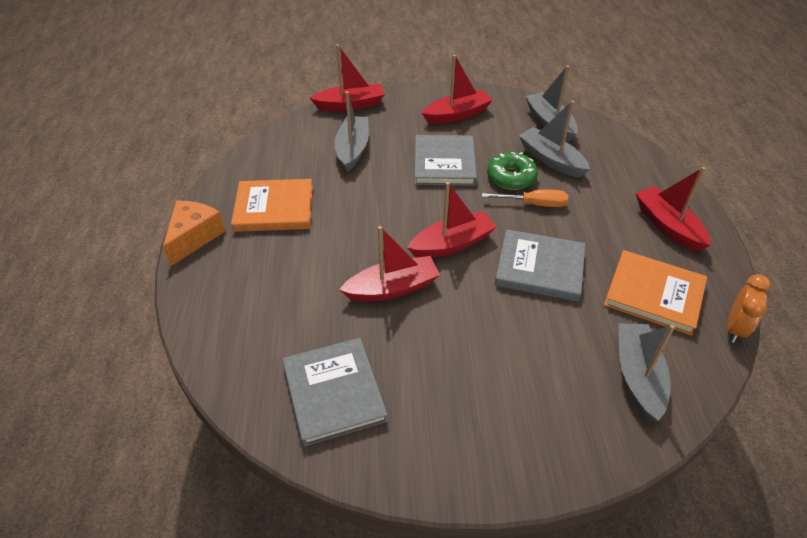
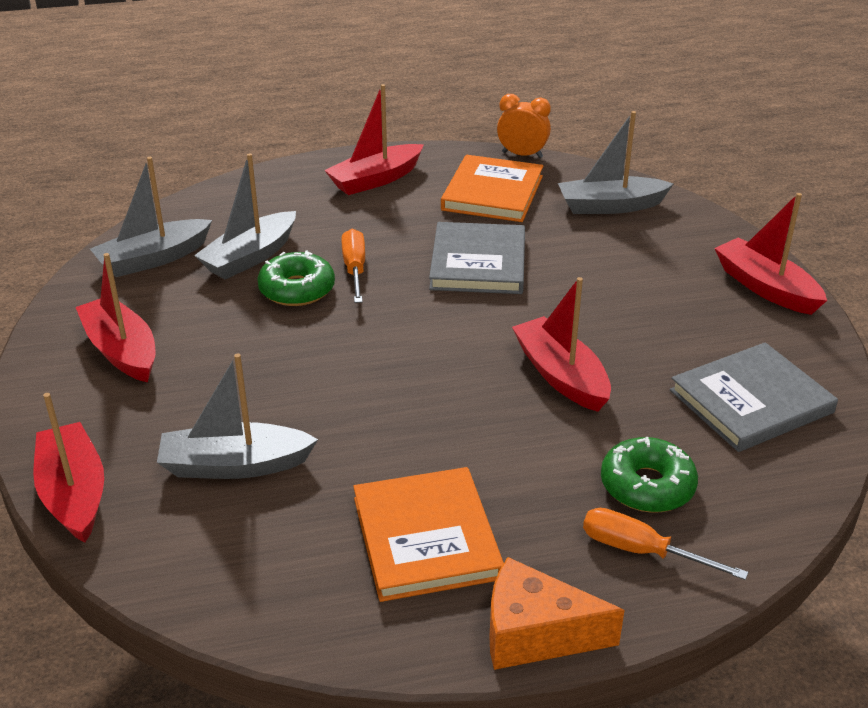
camera: 100 degrees left, 10 degrees down
(224, 291) = (641, 551): none -> orange screwdriver
(273, 307) = (647, 486): none -> green donut
(444, 163) = (268, 354): grey book -> none
(452, 244) = (456, 332): red boat -> red boat (766, 287)

